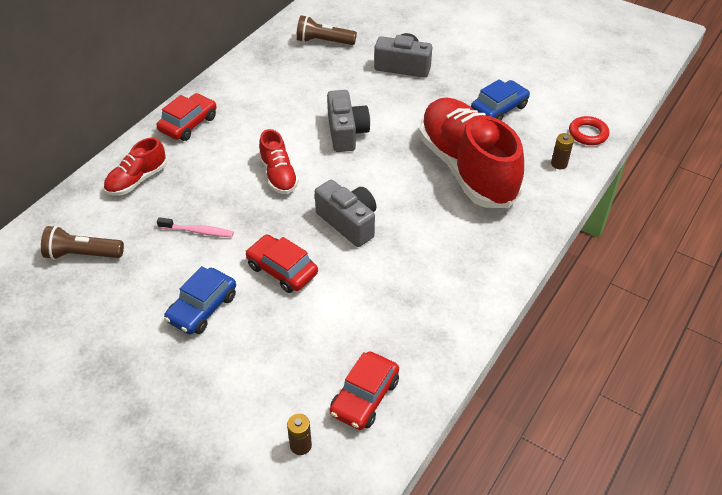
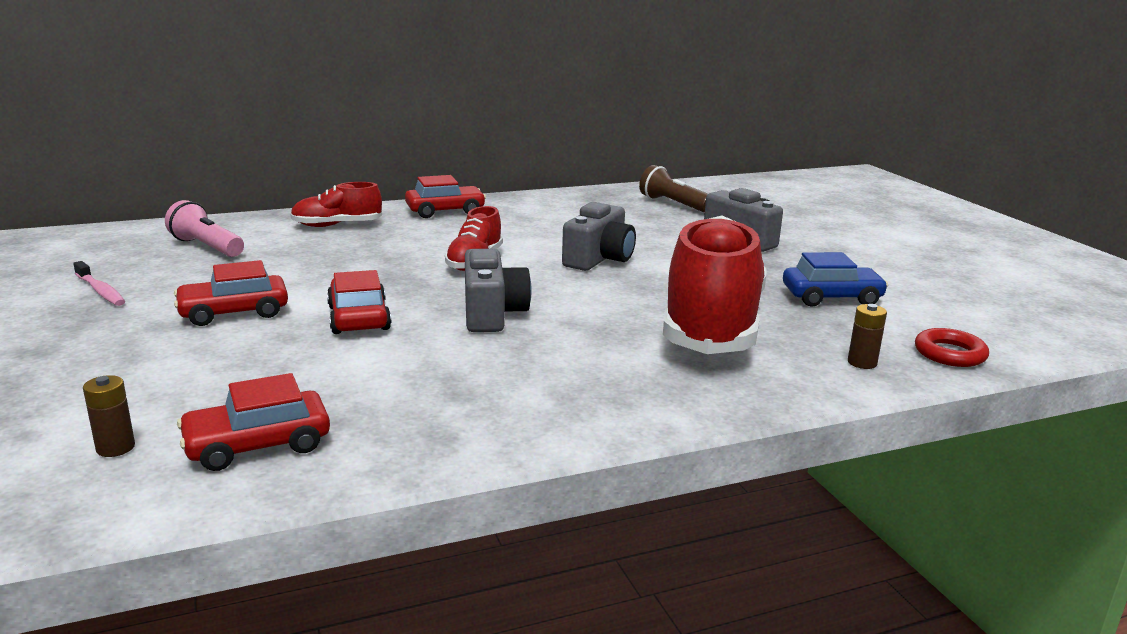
camera: 35 degrees right, 25 degrees down
(83, 254) = (207, 247): brown flashlight -> pink flashlight
(198, 231) = (329, 268): pink toothbrush -> pink toothbrush (100, 291)
(202, 308) = (234, 312): blue car -> red car

